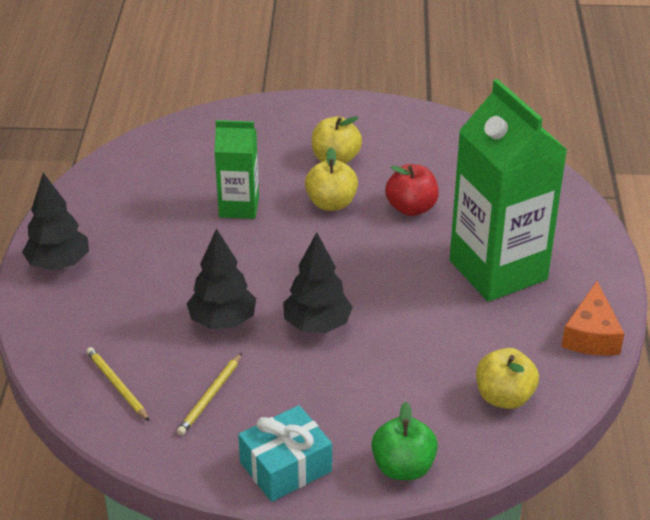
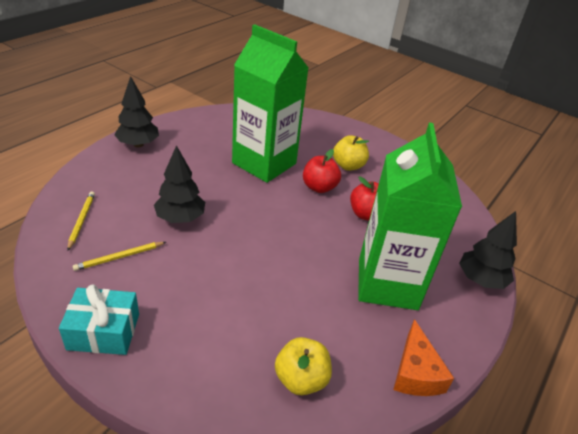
camera: 30 degrees right, 0 degrees up
(239, 207) = (264, 163): green carton -> green carton, size x1.87
(317, 325) = (231, 251): black tree -> black tree (480, 280)
(331, 203) = (319, 187): yellow apple -> red apple
(403, 467) = (173, 385): green apple -> none
(591, 335) = (416, 372): orange cheese -> orange cheese turned 45 degrees counterclockwise

